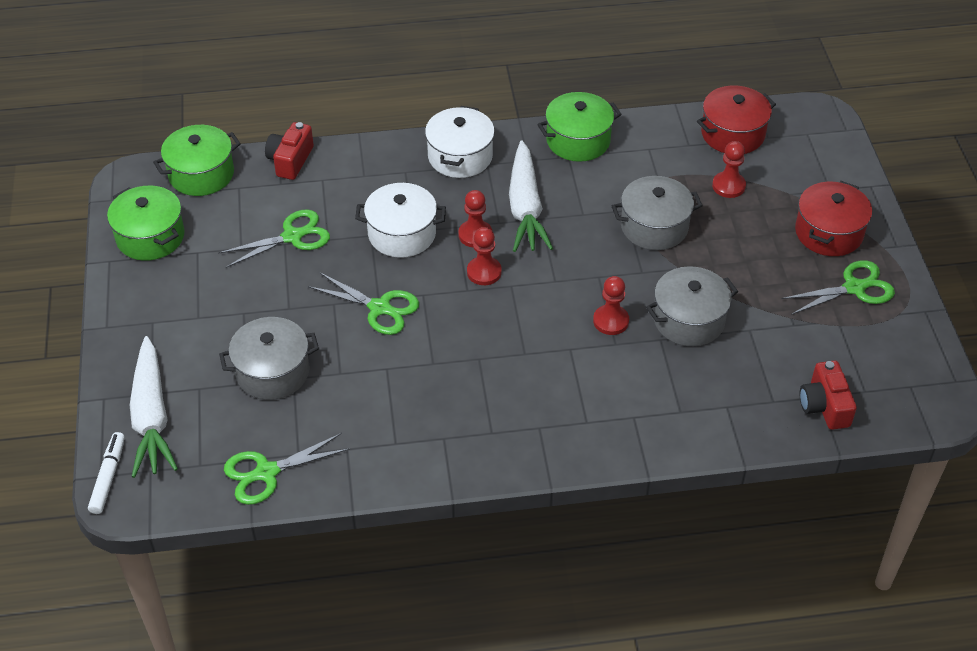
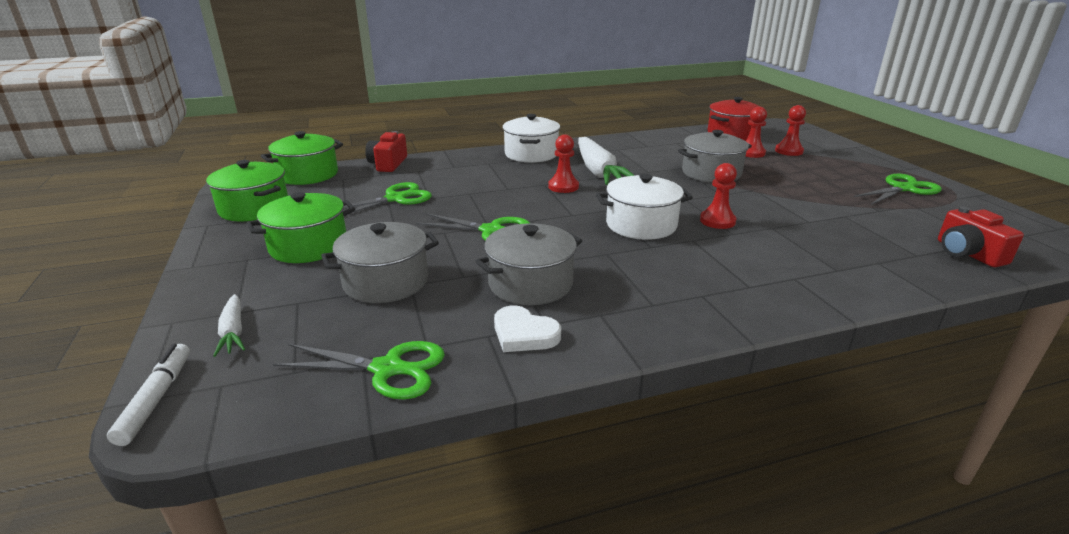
camera: 10 degrees left, 20 degrees down
(152, 416) = (233, 332): white carrot -> white carrot, size x0.49
(267, 472) = (387, 369): green scissors -> green scissors turned 135 degrees counterclockwise
(375, 451) = (524, 334): none -> white heart
(402, 234) = (497, 190): white pot -> white pot (641, 225)
(484, 272) = (582, 204): red pawn -> red pawn (788, 151)
(578, 140) = (620, 143): green pot -> green pot (308, 246)
(689, 320) = (786, 215): grey pot -> grey pot (530, 283)
(828, 233) = (850, 166): red pot -> none

